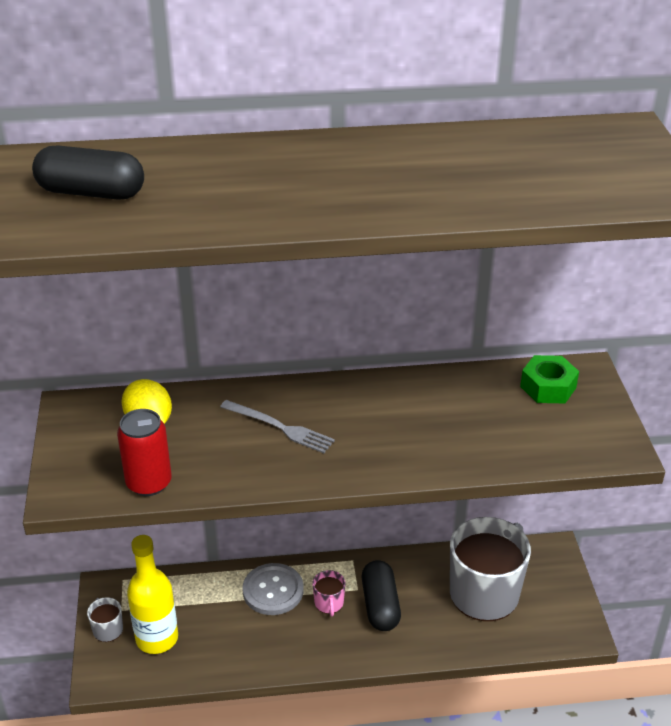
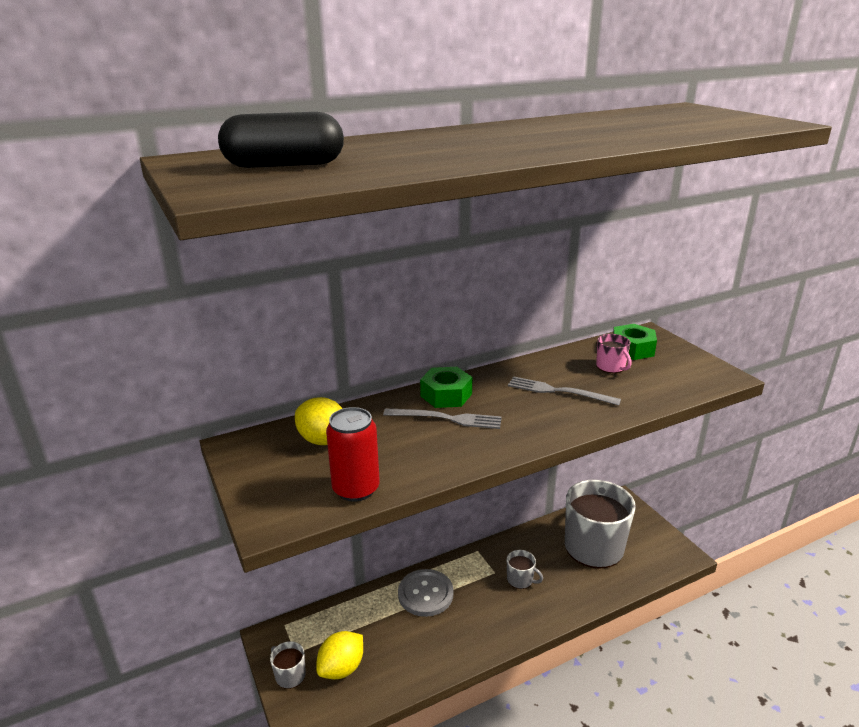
camera: 20 degrees left, 10 degrees down
(157, 638) = (342, 668): yellow bottle -> yellow lemon
(298, 398) = (446, 395): none -> green nut
(329, 603) = (478, 590): pink mug -> pink mug (611, 367)
(380, 605) = (520, 580): black capsule -> grey mug
(418, 423) = (558, 391): none -> grey fork

